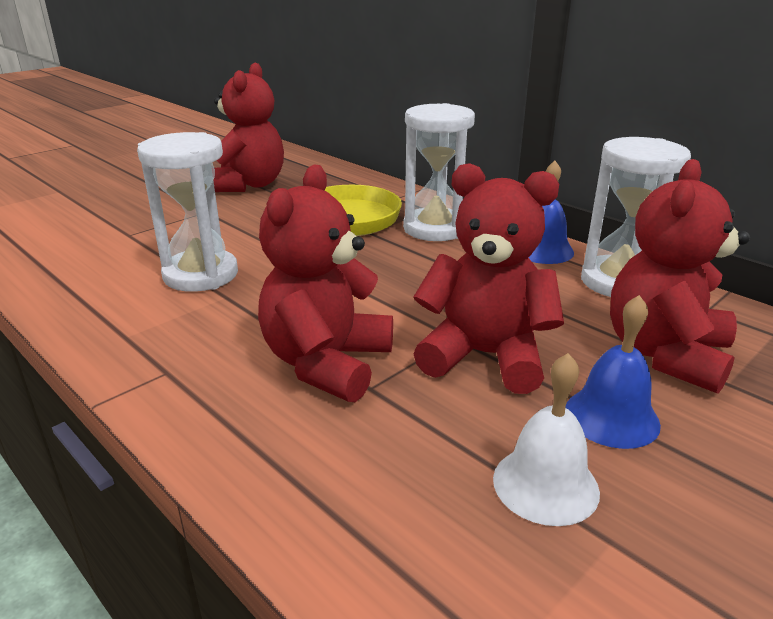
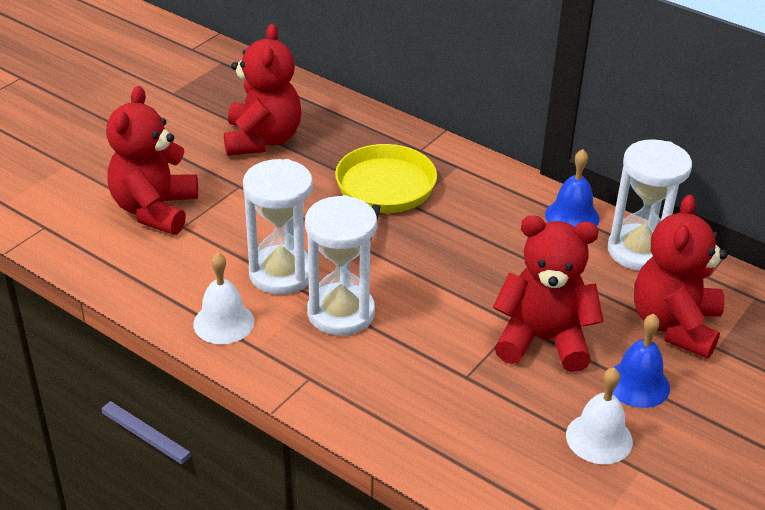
camera: 10 degrees left, 10 degrees up
(105, 311) = (223, 322): none -> white bell
(327, 363) = (427, 358): red teddy bear -> red teddy bear (155, 210)
(435, 229) = (470, 194): white hourglass -> white hourglass (341, 313)

